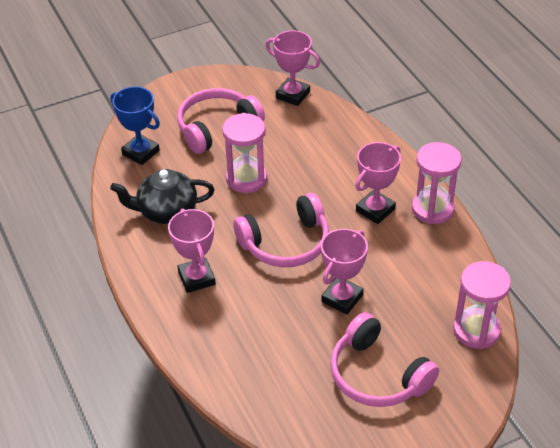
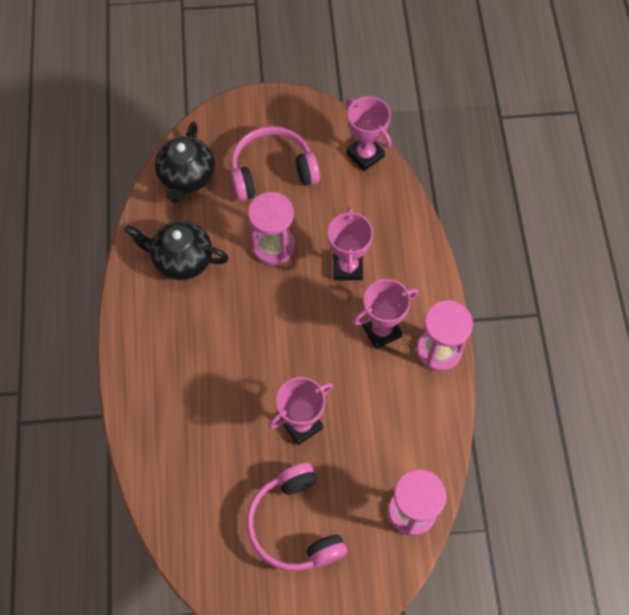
camera: 20 degrees right, 20 degrees up
(140, 152) = (187, 177): blue trophy -> black teapot
(196, 278) = (177, 349): pink trophy -> pink trophy (347, 267)
(286, 243) = (277, 339): pink headphones -> none

